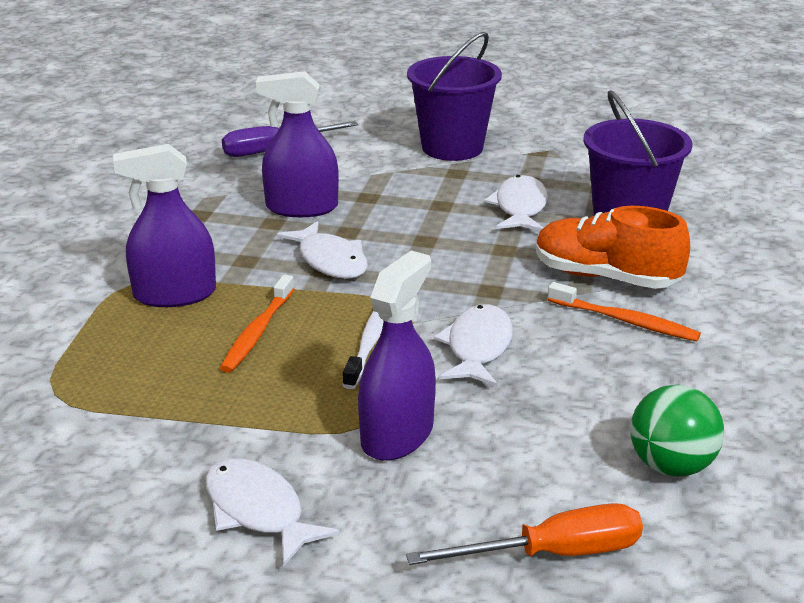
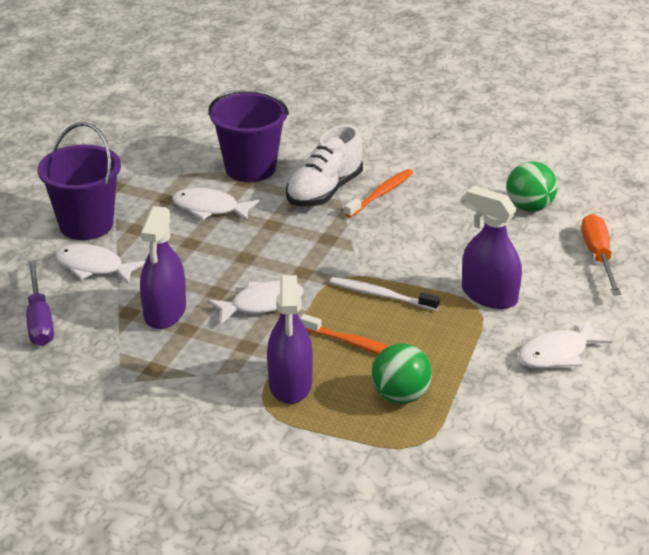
camera: 80 degrees left, 5 degrees up
(152, 373) = (400, 396): none -> green ball
(478, 348) = (399, 253): white fish -> white fish (94, 267)
(605, 277) = (324, 191): orange shoe -> white shoe

